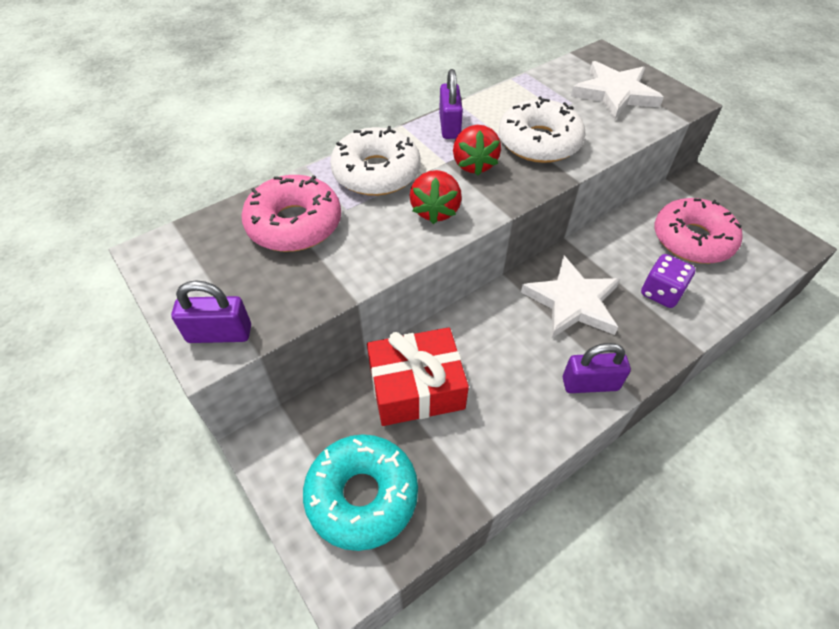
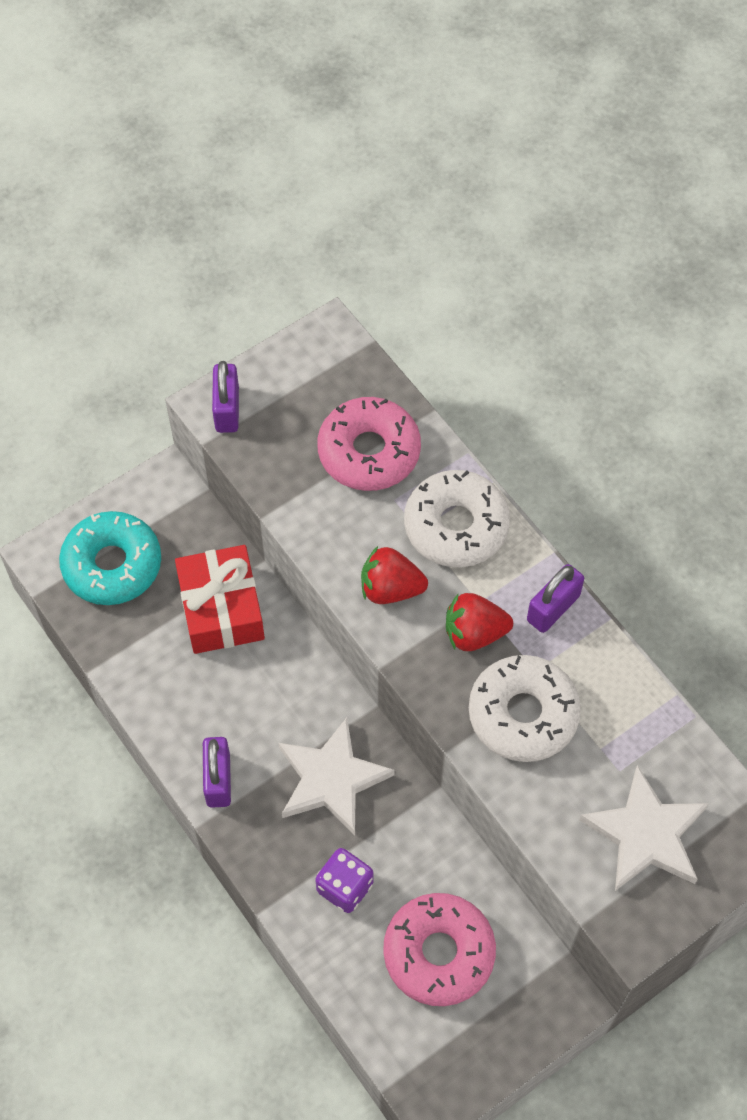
camera: 90 degrees right, 10 degrees up
(449, 126) = (553, 608): purple padlock -> purple padlock turned 45 degrees counterclockwise

